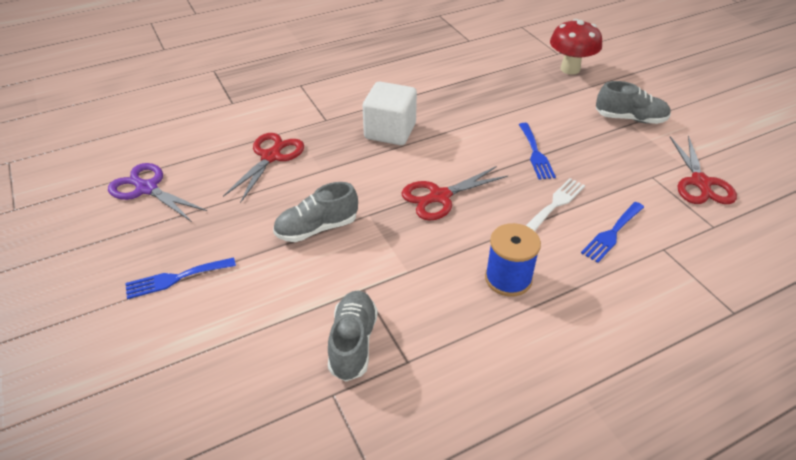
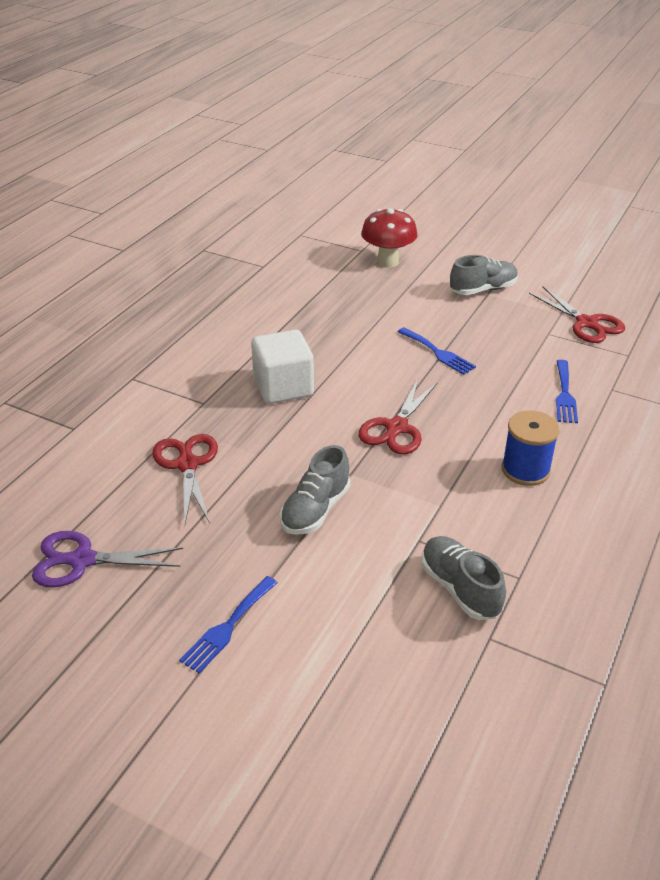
camera: 35 degrees left, 5 degrees down
(556, 203) = (498, 389): white fork -> none

